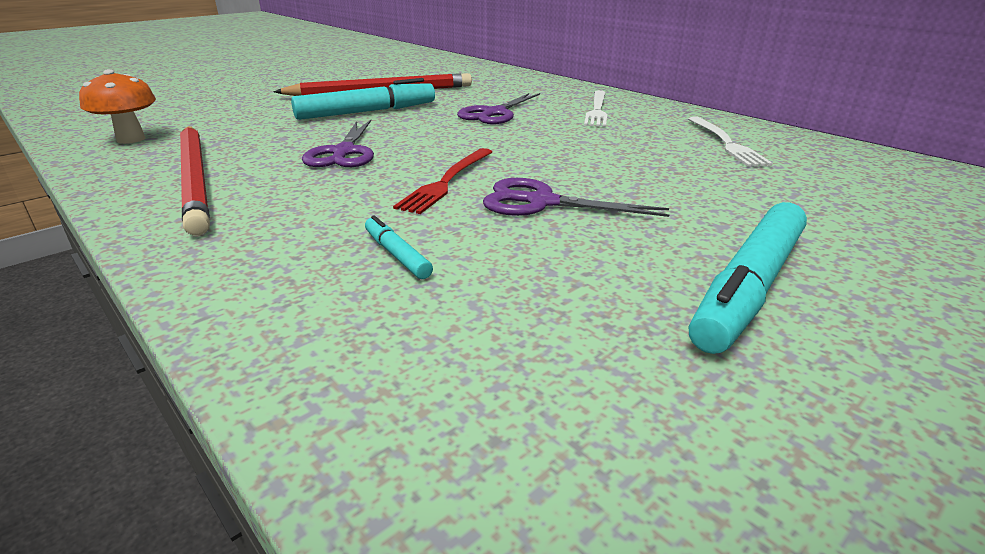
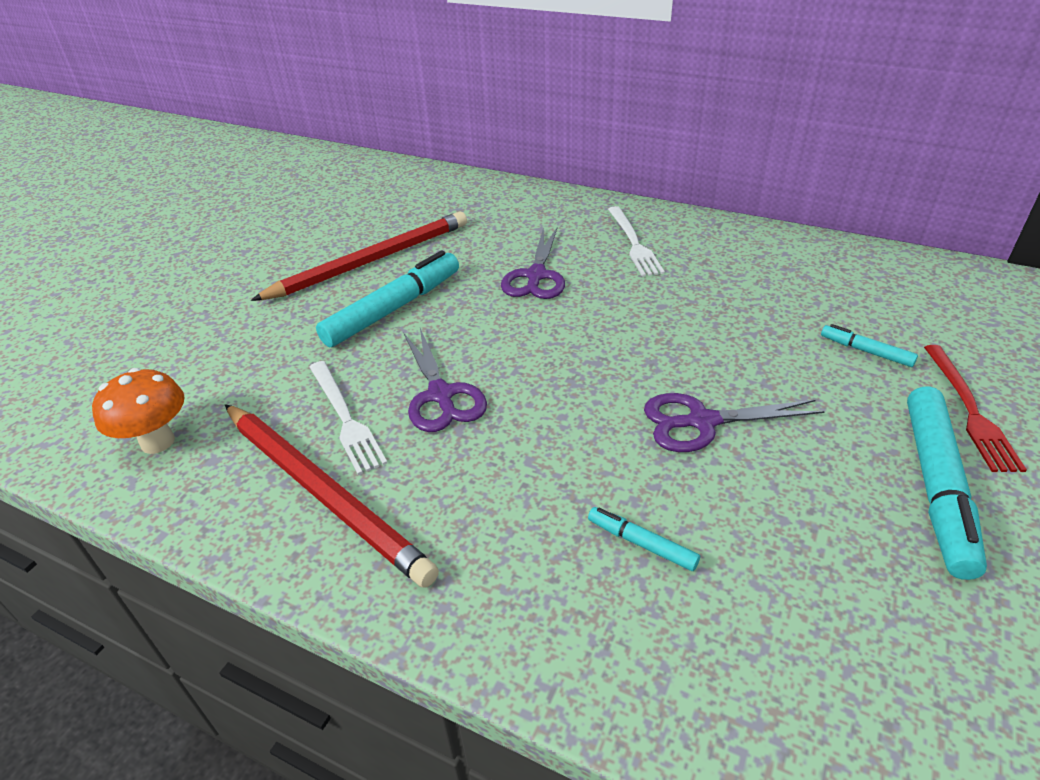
camera: 20 degrees left, 10 degrees up
(447, 181) = (590, 415): red fork -> red fork (969, 410)
(726, 143) = (789, 275): white fork -> white fork (345, 418)
(759, 193) = (866, 351): none -> turquoise marker

